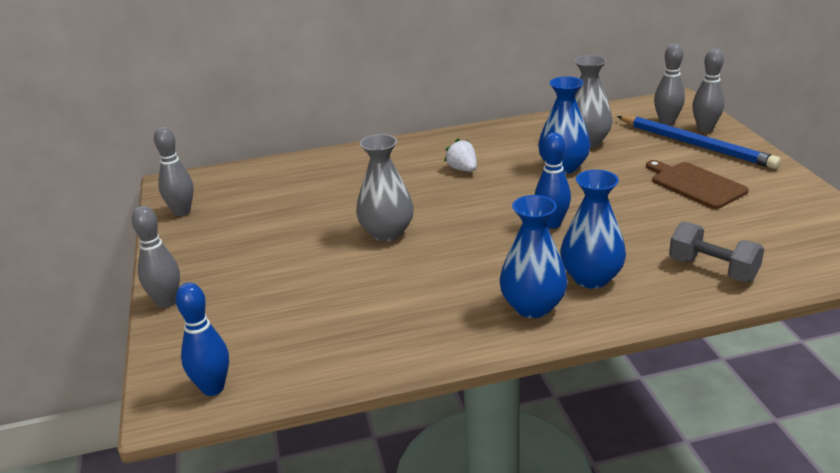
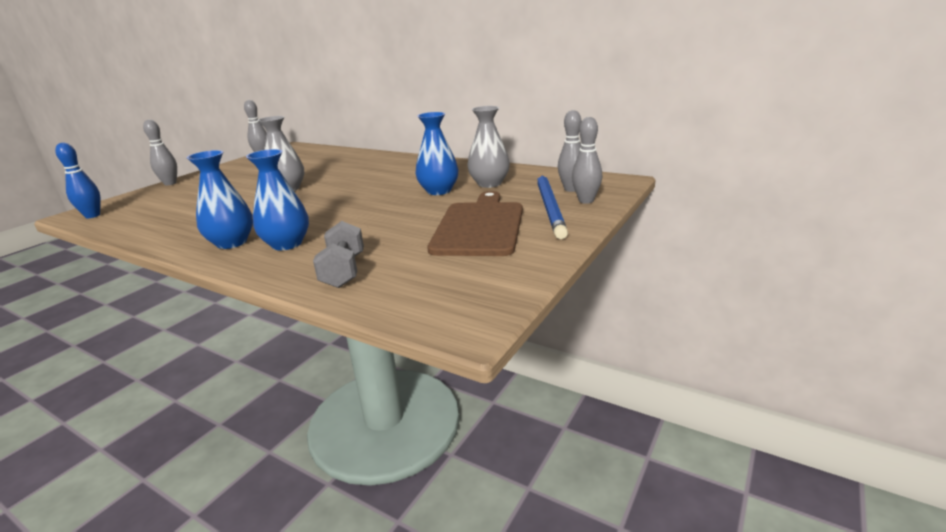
camera: 45 degrees right, 5 degrees down
(462, 169) = (393, 175): white strawberry -> none
(551, 224) = (350, 213): blue bowling pin -> none
(695, 184) = (479, 226): brown cutting board -> brown cutting board, size x1.56

